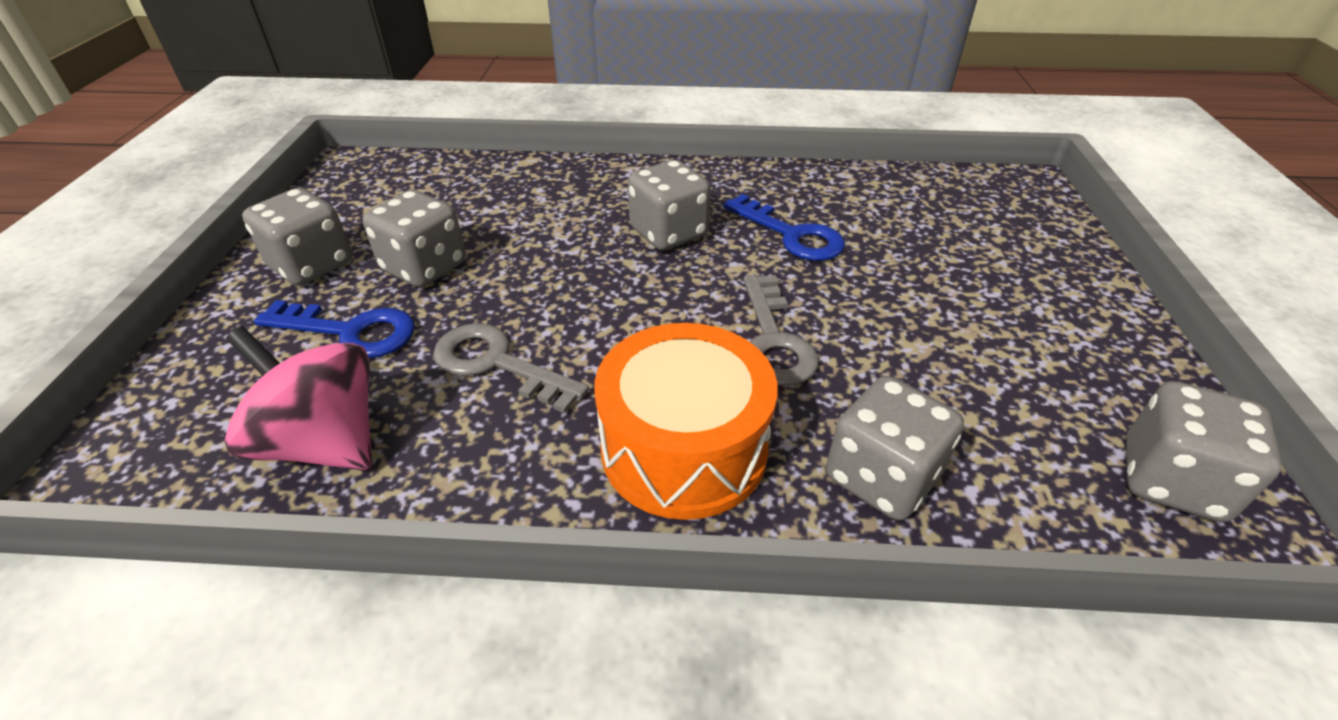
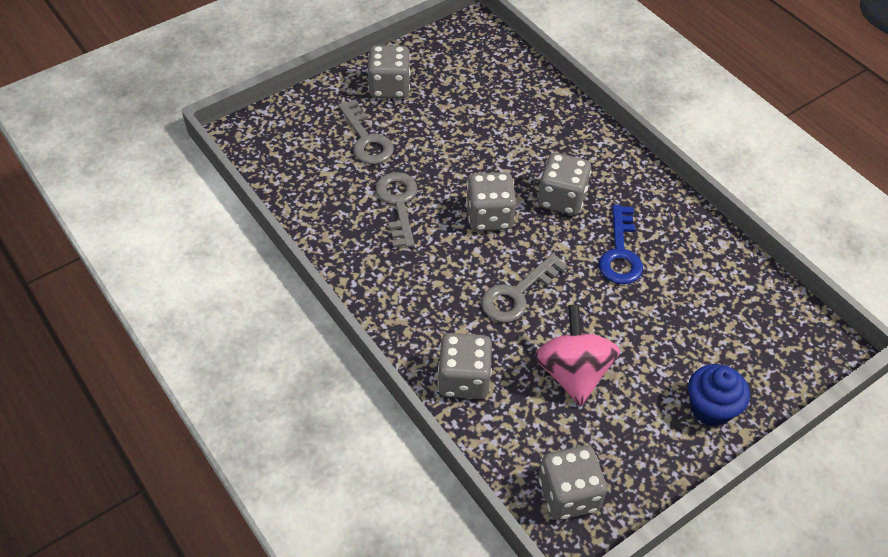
camera: 50 degrees right, 10 degrees up
(325, 442) = (308, 185): pink spinning top -> pink spinning top (573, 373)
(350, 331) = (366, 139): blue key -> grey key
(425, 267) = (430, 127): grey dice -> grey dice (489, 216)
(684, 448) = (414, 301): orange drum -> none
(1071, 286) = (711, 408): none -> blue cupcake

